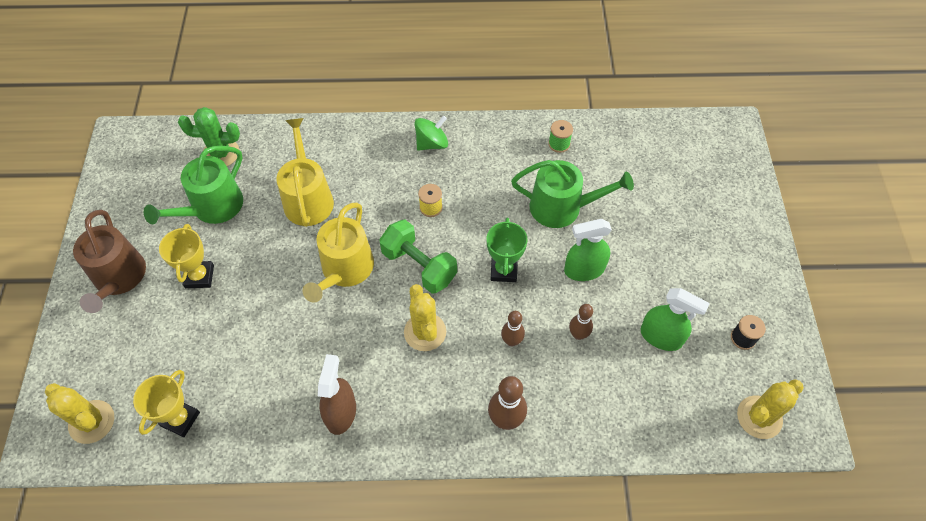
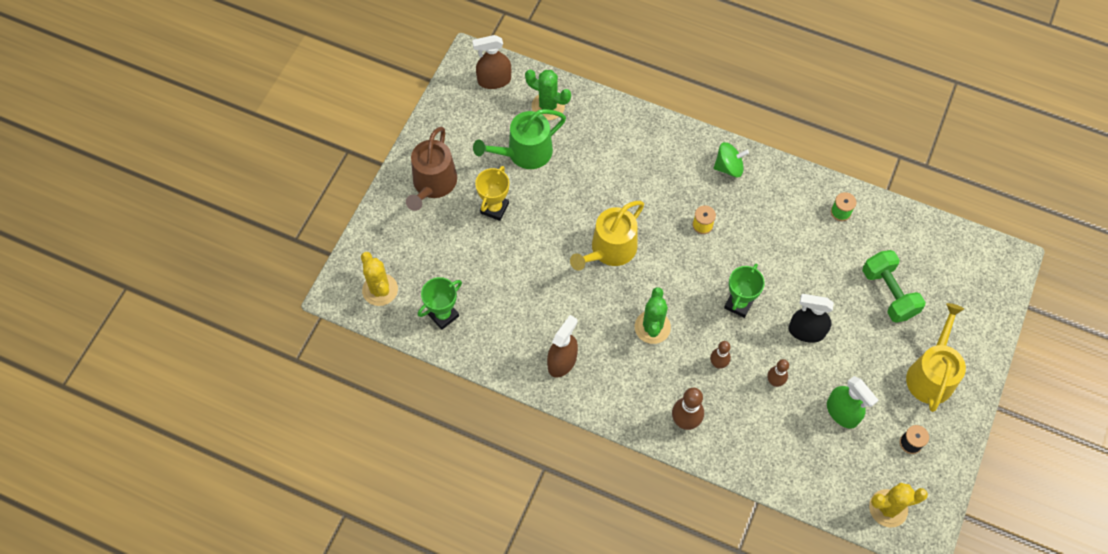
camera: 25 degrees right, 5 degrees up
(152, 149) = (494, 80): none -> brown spray bottle
(180, 419) = (443, 315): yellow trophy -> green trophy
(308, 198) = (604, 175): yellow watering can -> yellow watering can (931, 374)
(419, 266) = (671, 271): green dumbbell -> green dumbbell (888, 293)
(425, 332) = (652, 327): yellow cactus -> green cactus
(562, 207) = (814, 270): green watering can -> none
(584, 270) = (806, 331): green spray bottle -> black spray bottle

